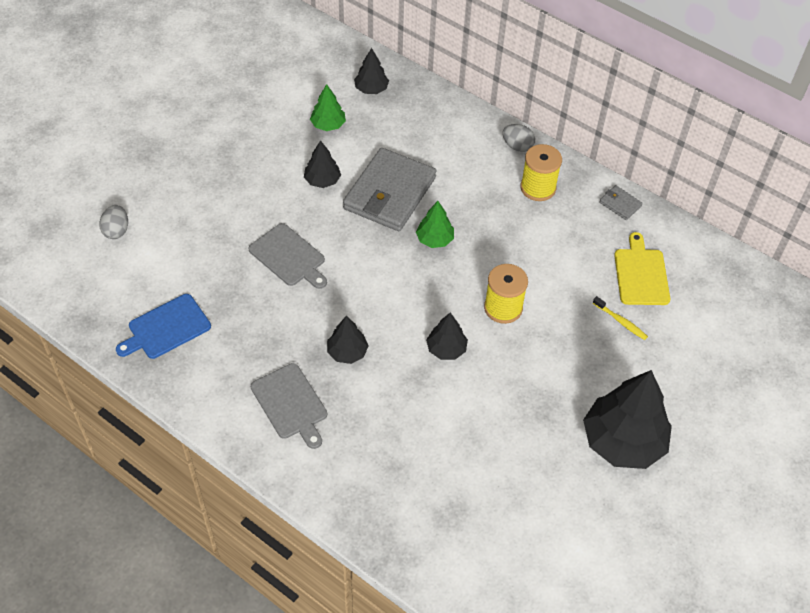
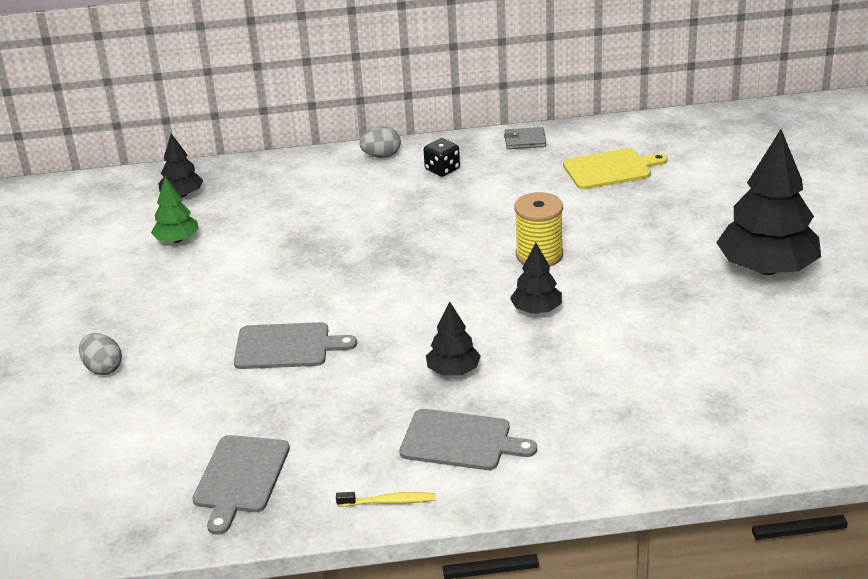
camera: 40 degrees left, 20 degrees down
(116, 230) = (59, 446): grey egg -> grey egg (103, 368)
(166, 328) = (240, 478): blue cutting board -> grey cutting board
(322, 180) = (234, 278): black tree -> none
(390, 193) = (315, 248): grey wallet -> none
(434, 239) = (407, 251): green tree -> none
(538, 188) = (442, 169): yellow spool -> black dice
(621, 321) = (643, 204): yellow toothbrush -> yellow toothbrush (389, 502)
(641, 274) = (610, 169): yellow cutting board -> yellow cutting board turned 120 degrees clockwise

